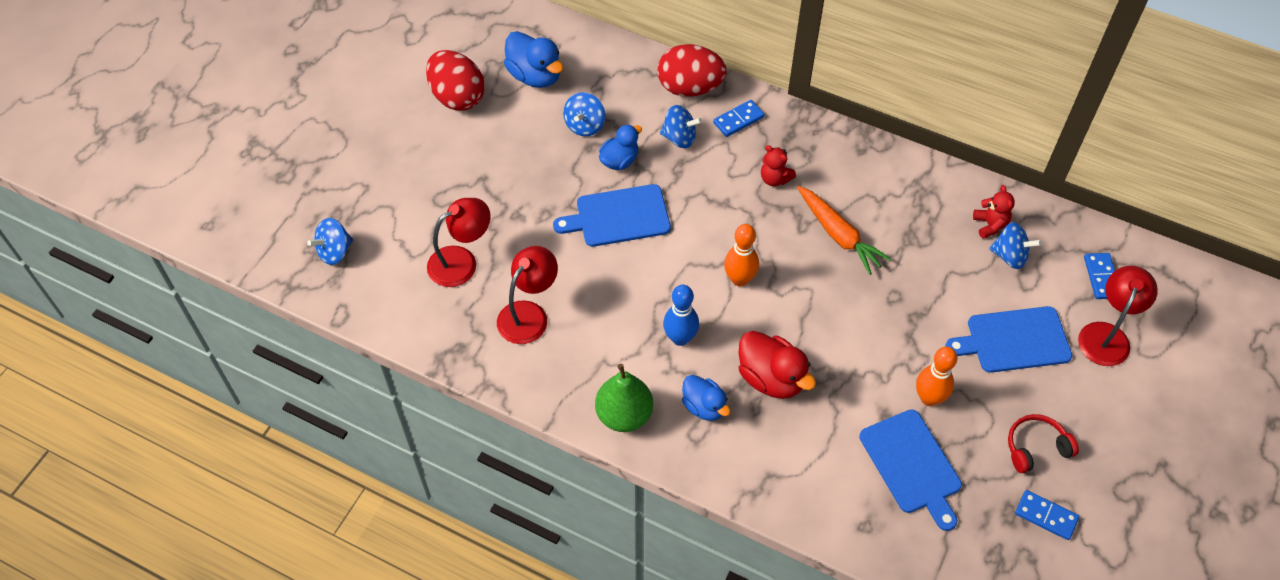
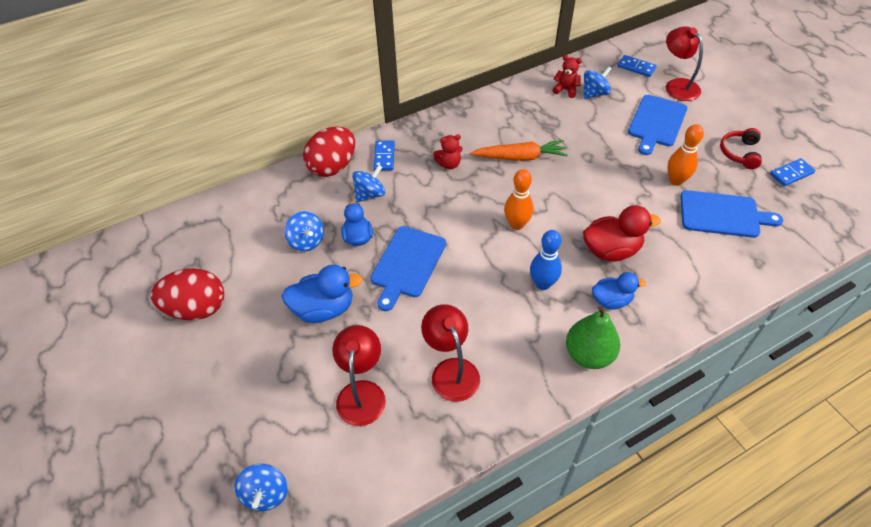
camera: 55 degrees left, 5 degrees down
(535, 76) = (230, 247): blue duck -> blue duck (324, 309)

